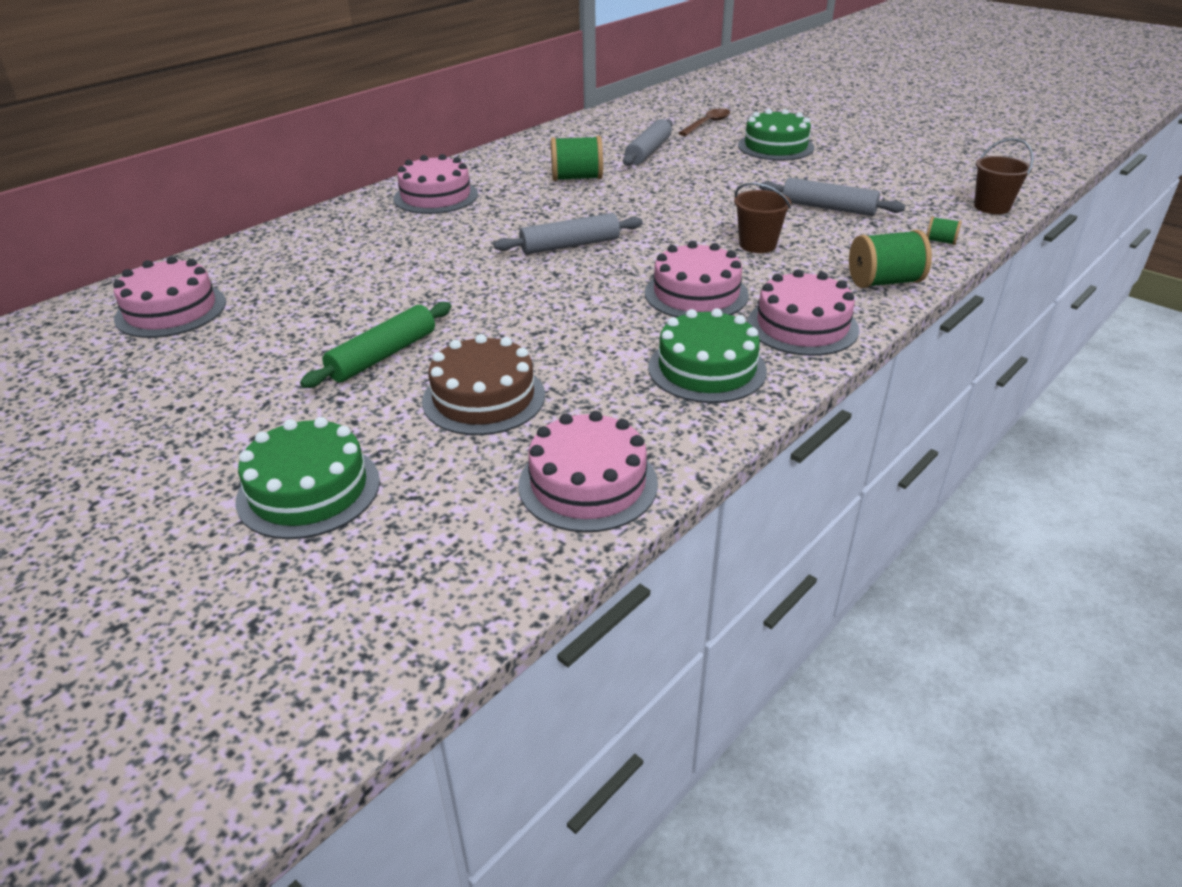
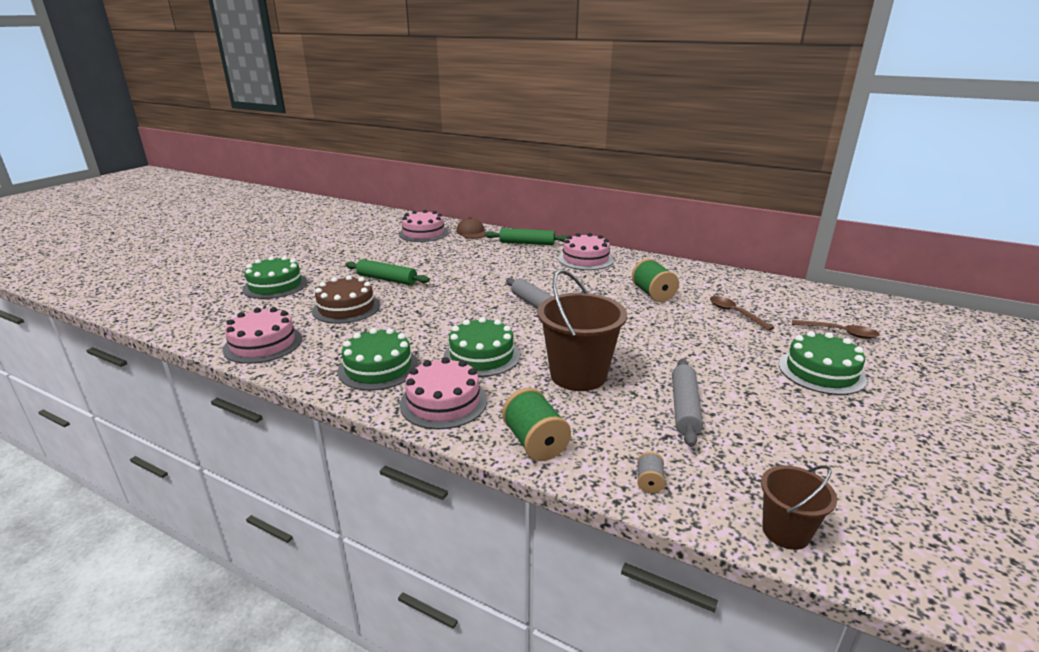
camera: 75 degrees right, 10 degrees down
(223, 264) = (472, 232): none -> brown cap
(330, 226) = (527, 243): none -> green rolling pin
(648, 152) = (735, 313): grey rolling pin -> brown spoon
(696, 294) = (481, 356): pink cake -> green cake
(757, 245) = (578, 375): brown bucket -> brown bucket, size x1.80
(940, 241) = (649, 482): green spool -> grey spool

